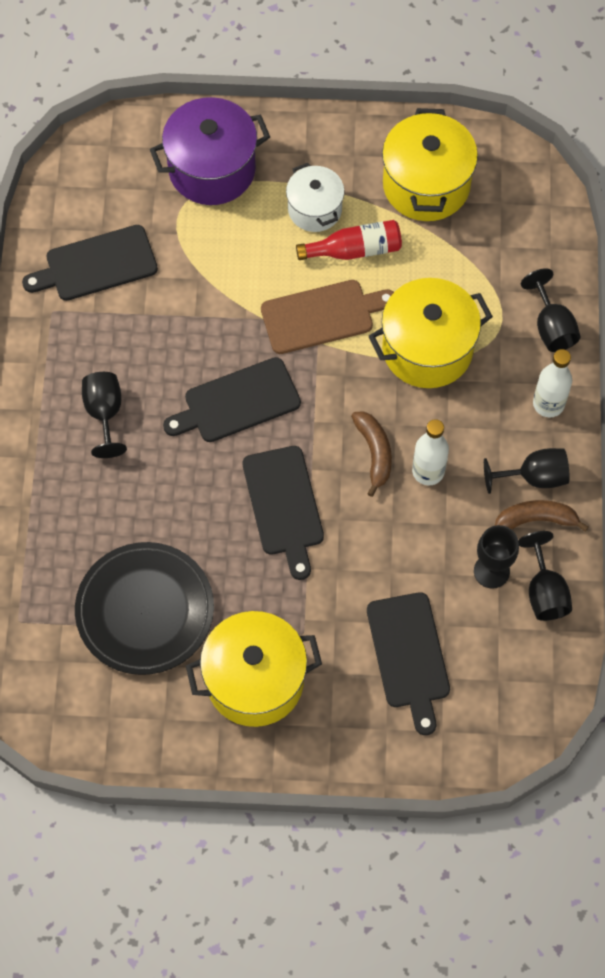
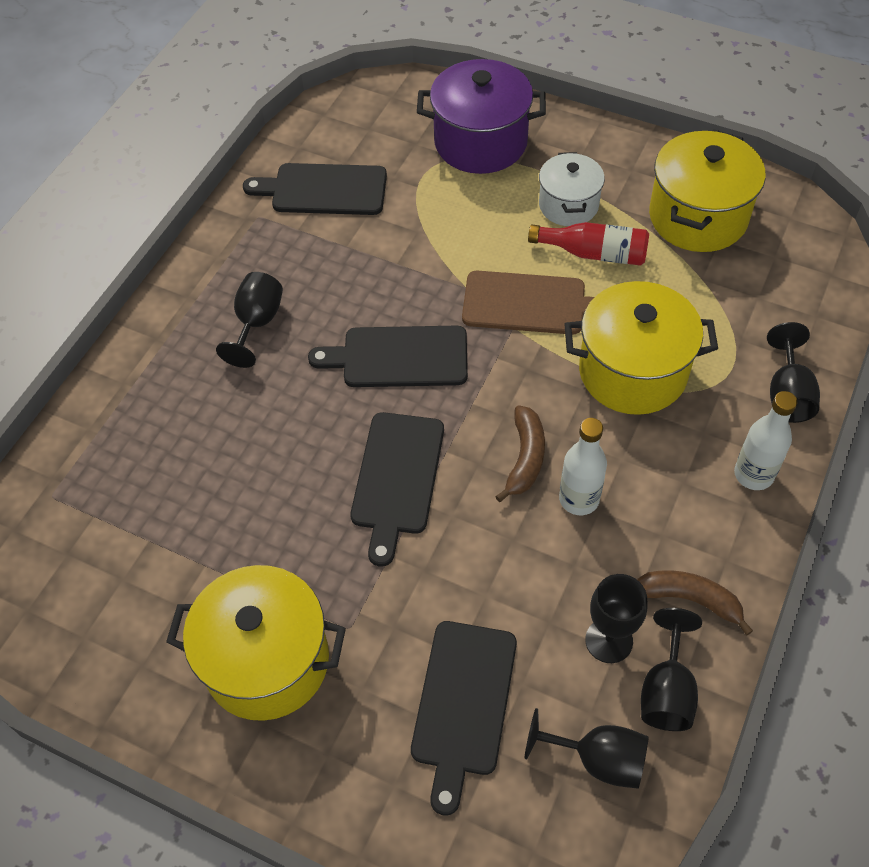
camera: 25 degrees right, 10 degrees down
(145, 611) = (188, 535): black plate -> none
(534, 477) = (705, 549): black goblet -> black goblet (597, 759)

